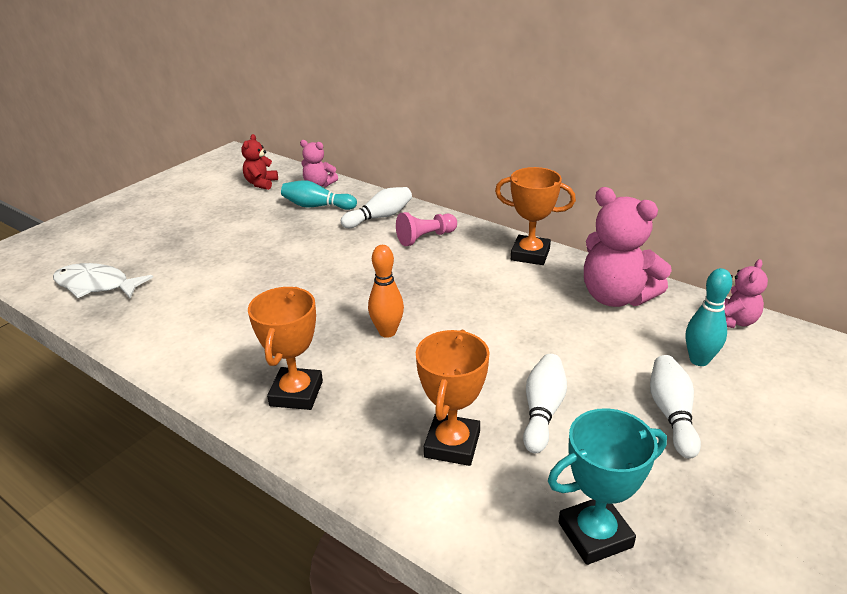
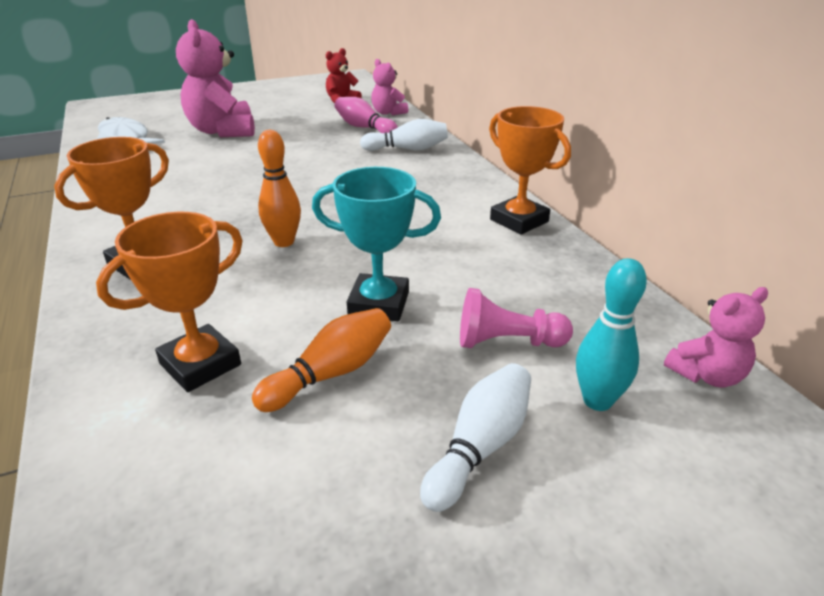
camera: 30 degrees right, 0 degrees up
(317, 206) = (364, 128): turquoise bowling pin -> pink bowling pin
(425, 238) = (428, 176): pink pawn -> pink pawn (507, 342)
(542, 411) = (331, 373): white bowling pin -> orange bowling pin
(595, 534) = (207, 536): turquoise trophy -> turquoise trophy (379, 304)
(616, 297) = (569, 292): pink teddy bear -> pink teddy bear (223, 131)

